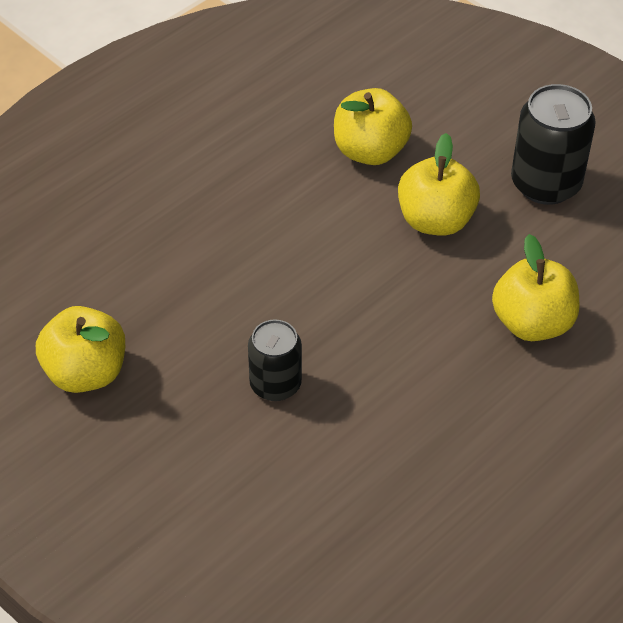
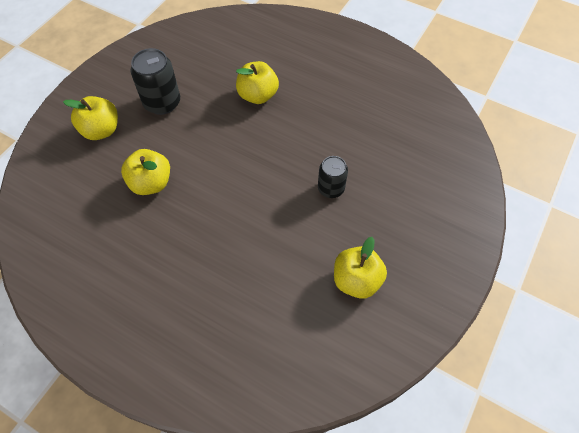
camera: 105 degrees left, 10 degrees up
(435, 220) = (199, 143): yellow apple -> yellow apple (101, 130)

